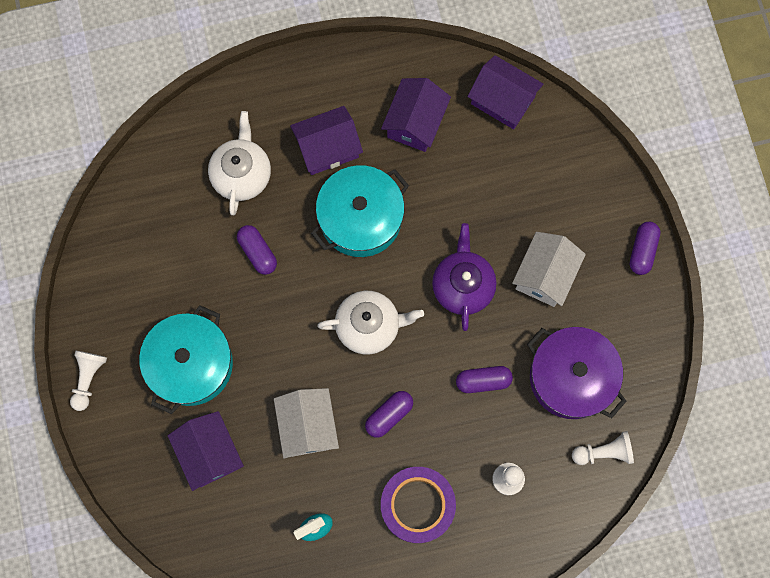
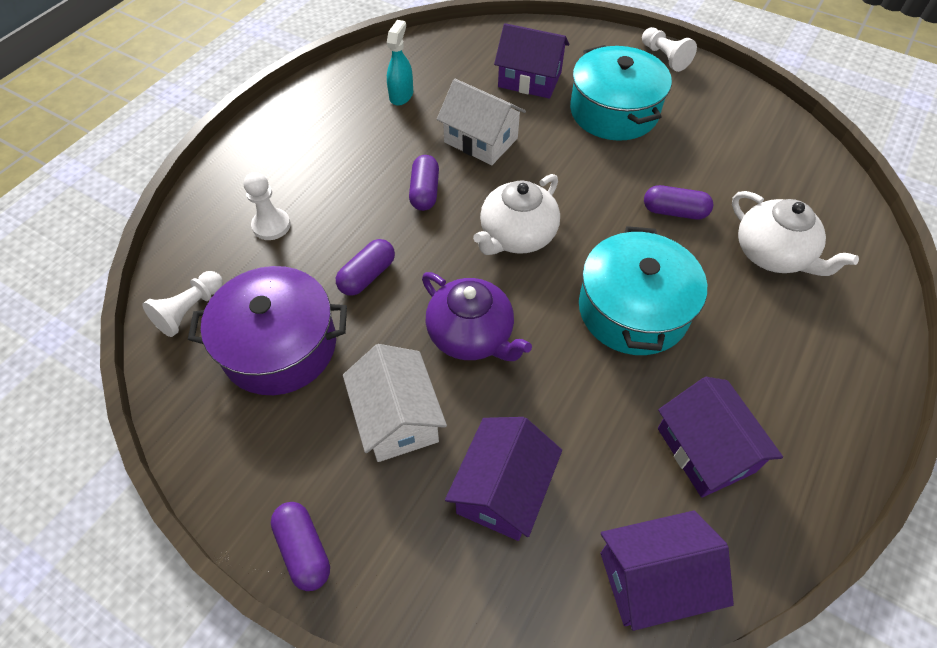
camera: 135 degrees right, 20 degrees down
(327, 148) = (743, 342): purple house -> purple house (502, 489)
(417, 505) = (336, 157): purple tape -> none

